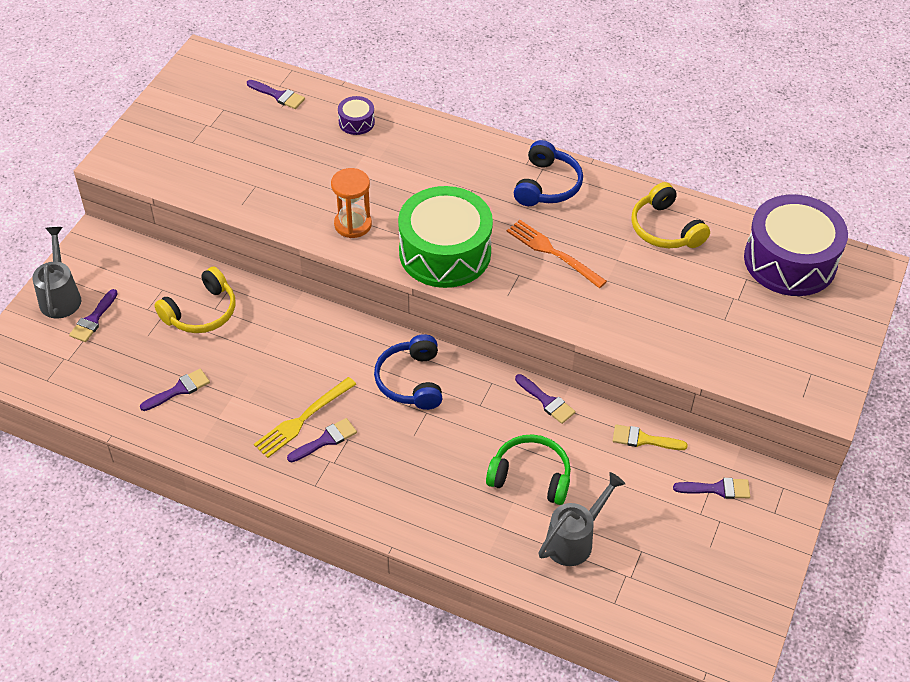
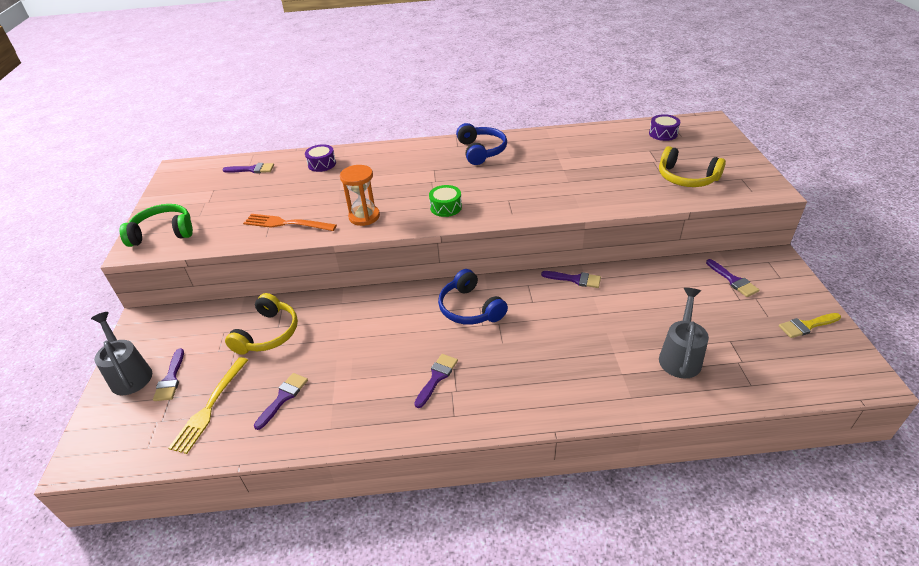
camera: 25 degrees left, 10 degrees down
(302, 420) = (406, 372): yellow fork -> yellow fork (209, 407)
(445, 252) = (446, 207): green drum -> green drum, size x0.42
(530, 476) = (610, 330): green headphones -> green headphones (163, 233)
(552, 252) = (518, 181): orange fork -> orange fork (286, 223)
(643, 439) = (658, 273): yellow brush -> yellow brush (806, 326)
(665, 229) = (575, 145): yellow headphones -> yellow headphones (686, 178)
(717, 489) = (733, 280): purple brush -> purple brush turned 90 degrees clockwise
(790, 261) = (663, 134): purple drum -> purple drum, size x0.42

